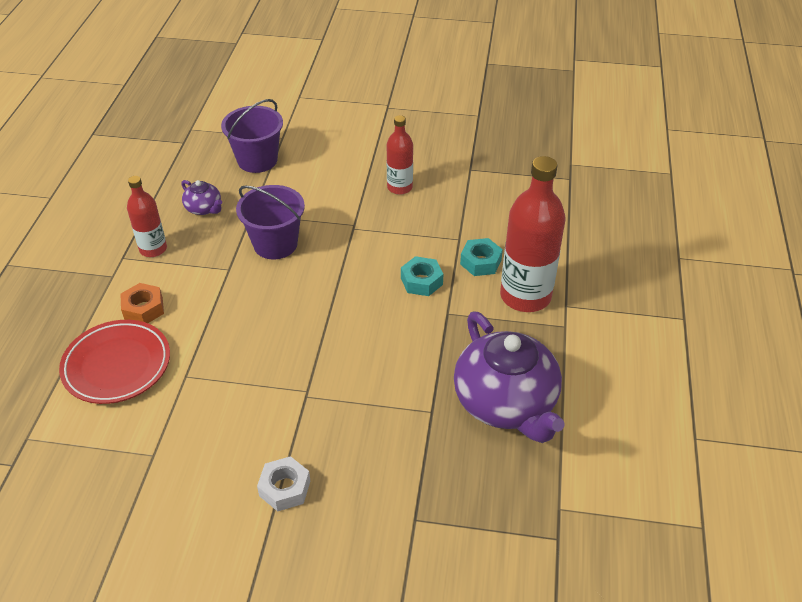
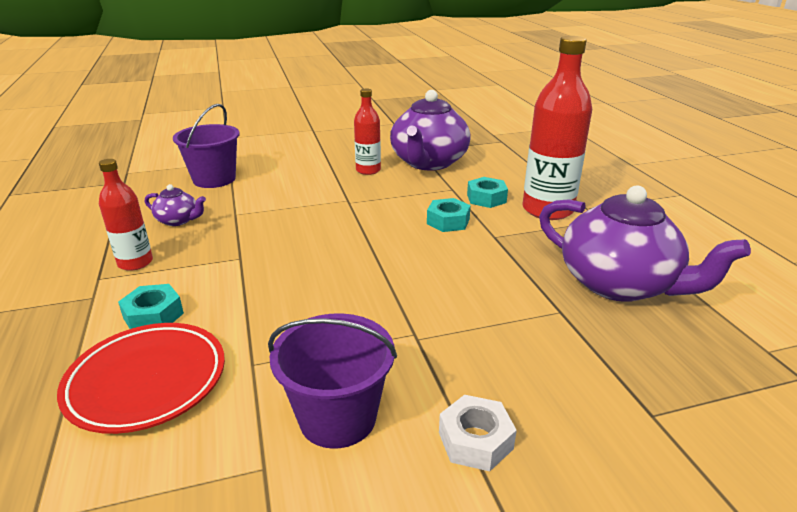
camera: 25 degrees left, 15 degrees down
(143, 309) = (153, 316): orange nut -> turquoise nut
(275, 244) = (278, 228): purple bucket -> purple bucket (337, 417)
(466, 192) = (428, 163): none -> purple teapot

